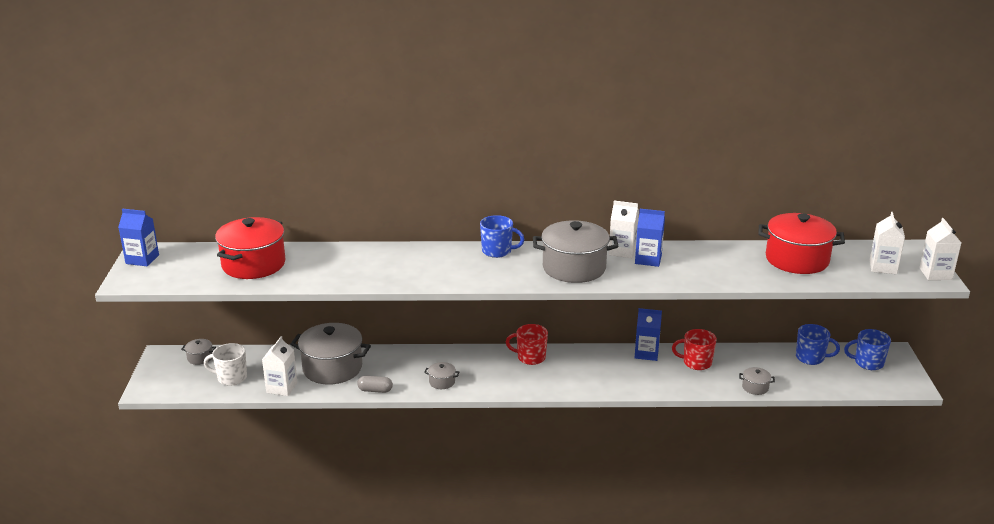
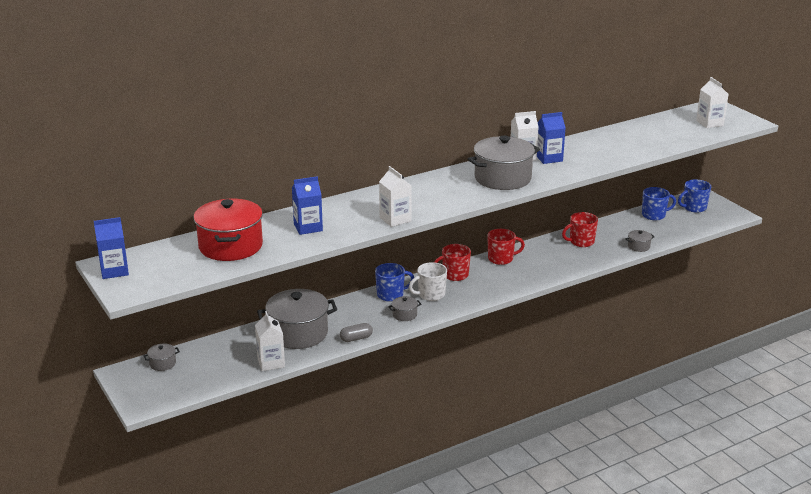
camera: 30 degrees left, 0 degrees up
(231, 378) = (214, 370): white mug -> white mug (431, 294)
(497, 251) = (427, 181): blue mug -> blue mug (391, 295)
(593, 355) = (501, 259): none -> red mug
(646, 353) = (538, 246): blue carton -> blue carton (308, 227)
(797, 260) = (650, 132): red pot -> none
(935, 274) = (746, 119): white carton -> white carton (395, 219)

